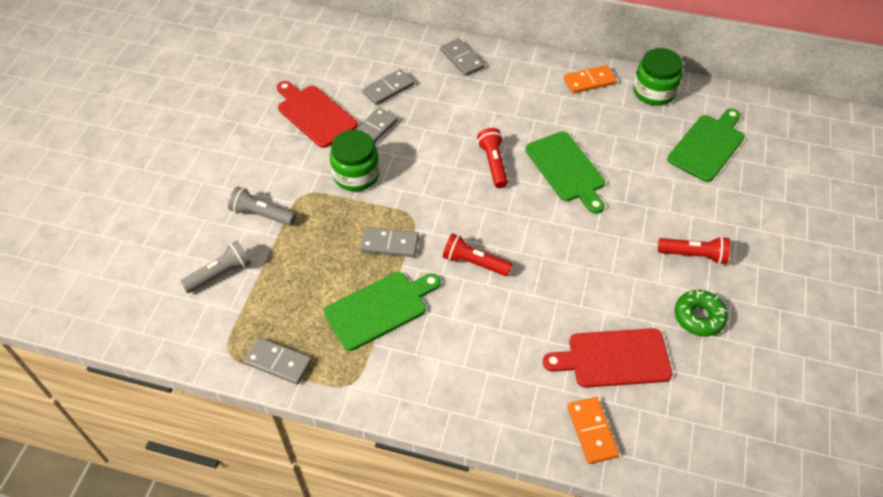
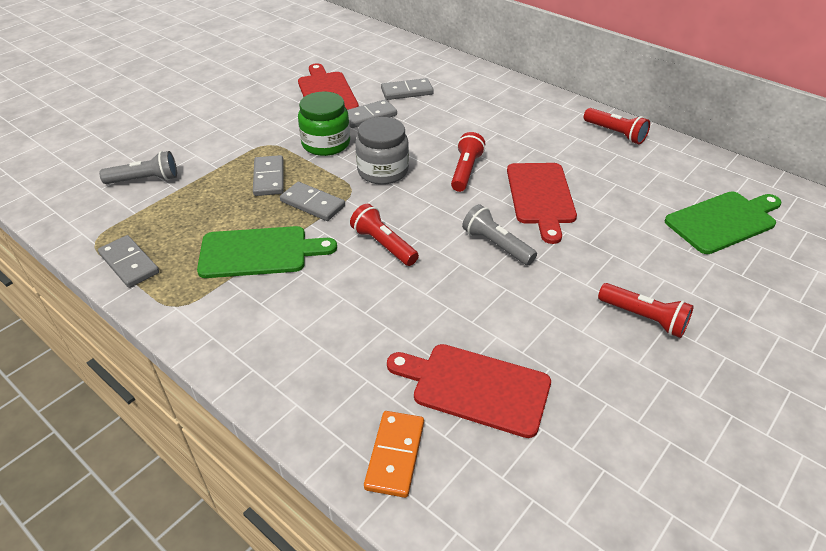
camera: 25 degrees right, 10 degrees down
(262, 214) = (219, 148): grey flashlight -> grey flashlight (496, 245)
(425, 188) = (383, 171): none -> grey jar
(462, 59) = (493, 87): grey domino -> grey domino (269, 178)
(566, 169) = (540, 197): green cutting board -> red cutting board
(589, 81) = (615, 133): orange domino -> red flashlight
(654, 92) = (684, 159): green jar -> none
(699, 317) = (612, 383): green donut -> none

